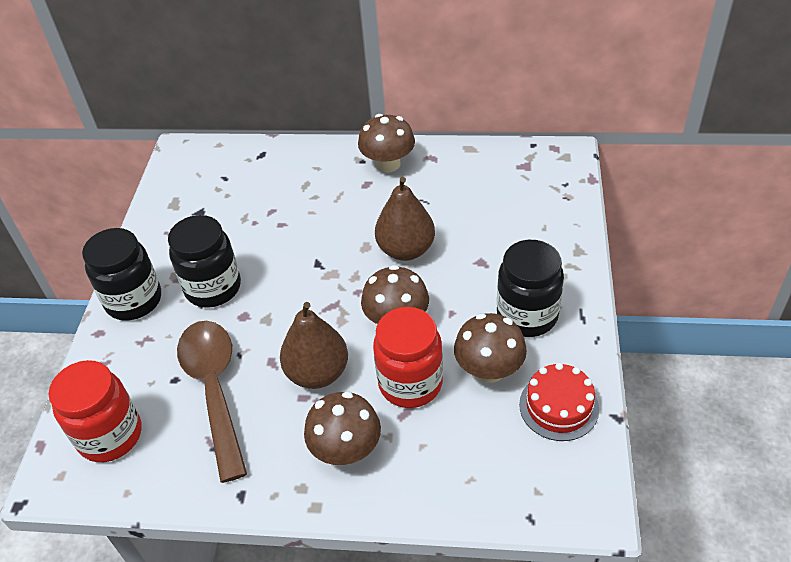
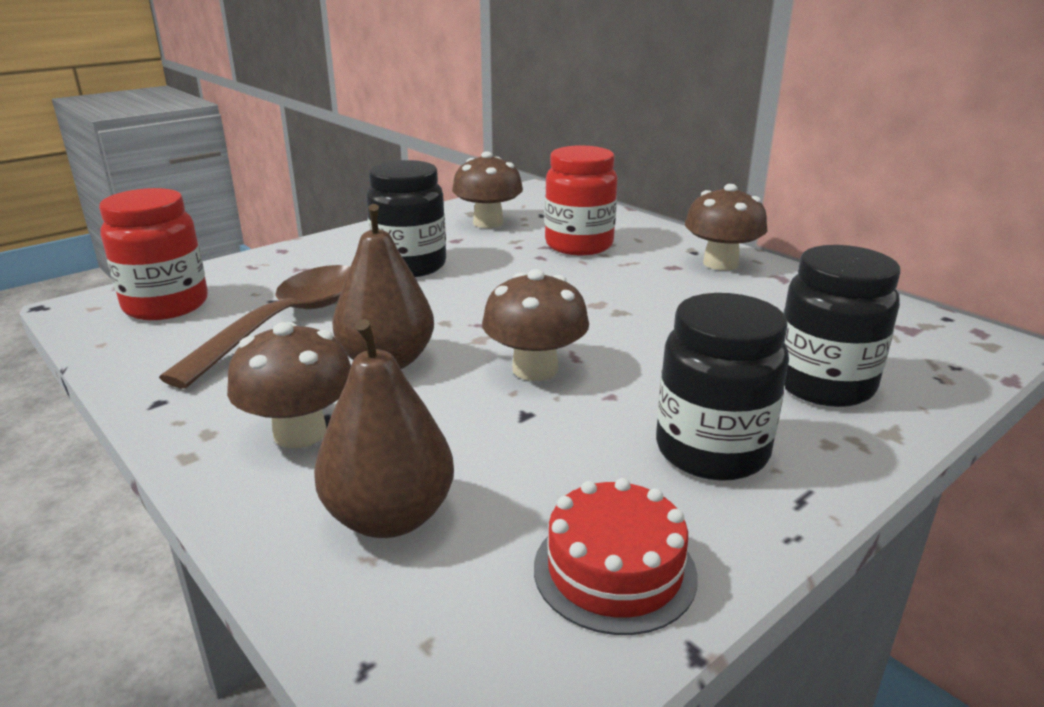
camera: 40 degrees right, 20 degrees down
(134, 300) = (340, 246): black jar -> black jar (823, 385)
(406, 250) = (639, 325): brown pear -> brown pear (389, 517)
(410, 383) = (461, 424): red jar -> red jar (579, 245)
(489, 370) = (574, 470): brown mushroom -> brown mushroom (488, 223)

